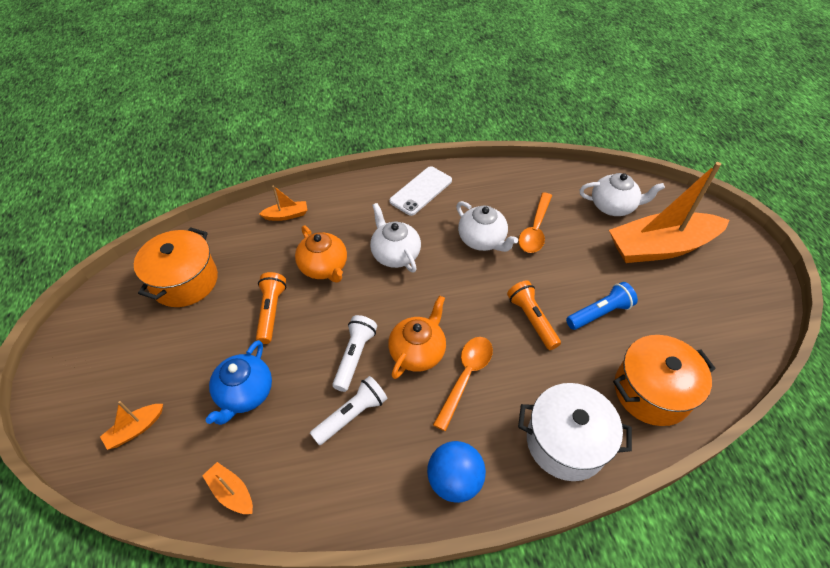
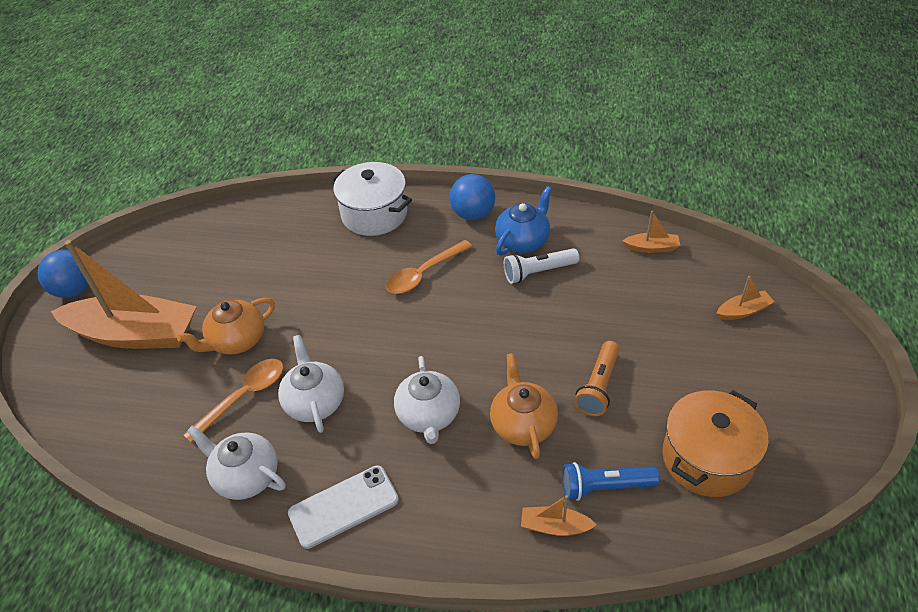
camera: 155 degrees left, 5 degrees down
(231, 492) = (651, 248): orange boat -> orange boat turned 60 degrees counterclockwise
(245, 393) = (636, 313): blue teapot -> blue teapot (523, 241)
(354, 356) = (519, 317): white flashlight -> none
(418, 352) = (456, 304): orange teapot -> orange teapot (237, 340)
(532, 320) = (329, 302): orange flashlight -> none
(599, 313) = (262, 290): blue flashlight -> blue flashlight (605, 487)
(613, 206) = (127, 398): white teapot -> white teapot (246, 476)
(652, 391) = (280, 226): orange pot -> none
(753, 266) = (75, 290): none -> blue ball

